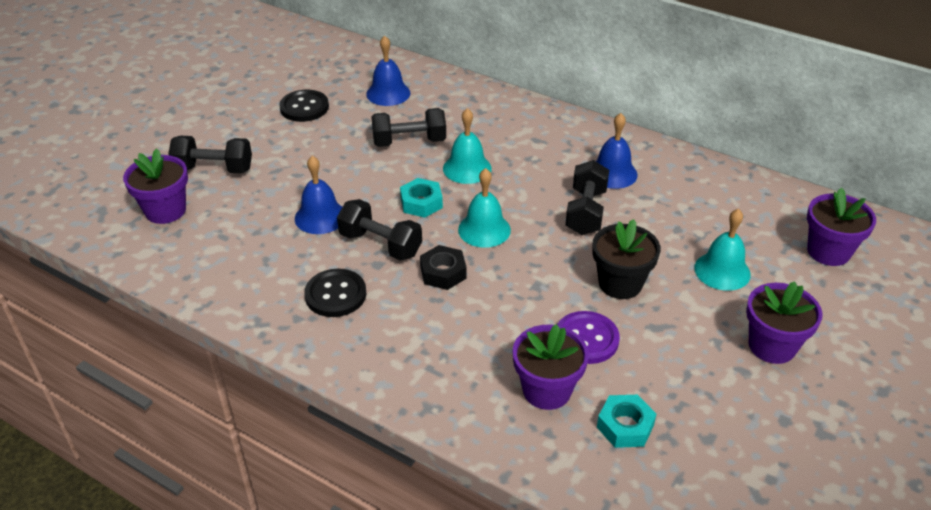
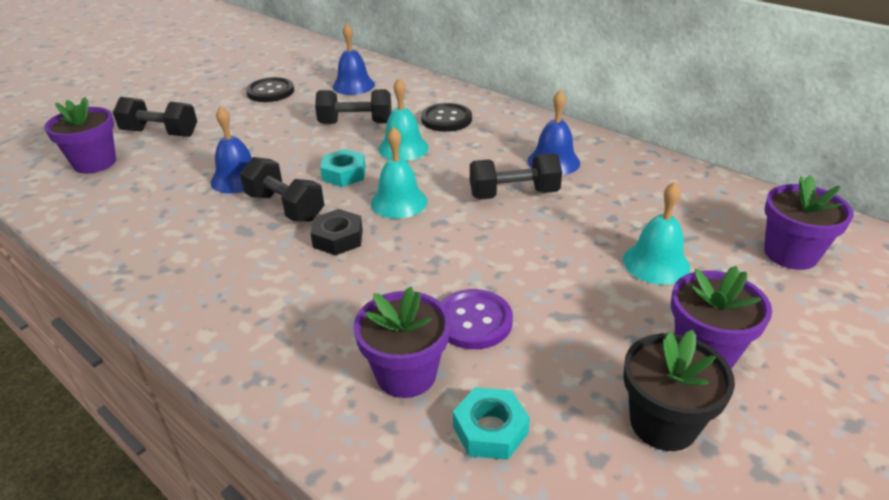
camera: 10 degrees right, 5 degrees down
(335, 294) = (215, 249): black button -> black button (446, 119)
(586, 212) = (514, 194): black dumbbell -> black dumbbell turned 60 degrees clockwise
(620, 283) = (531, 266): black flower pot -> black flower pot (663, 423)

